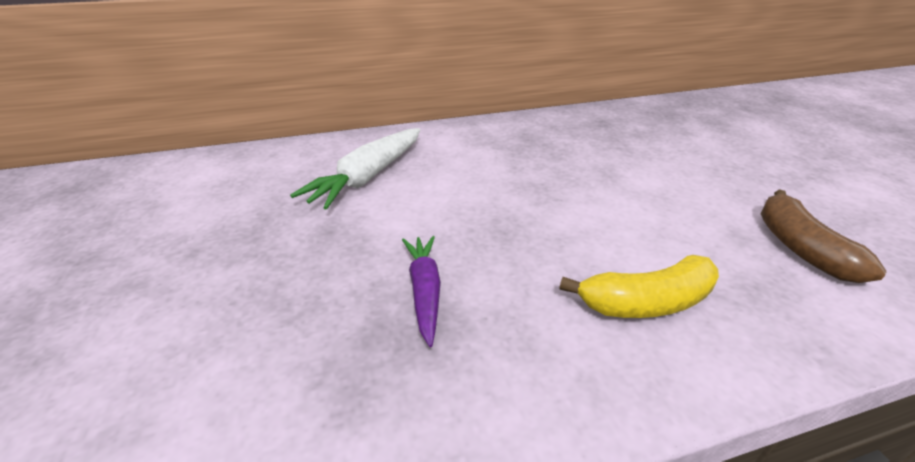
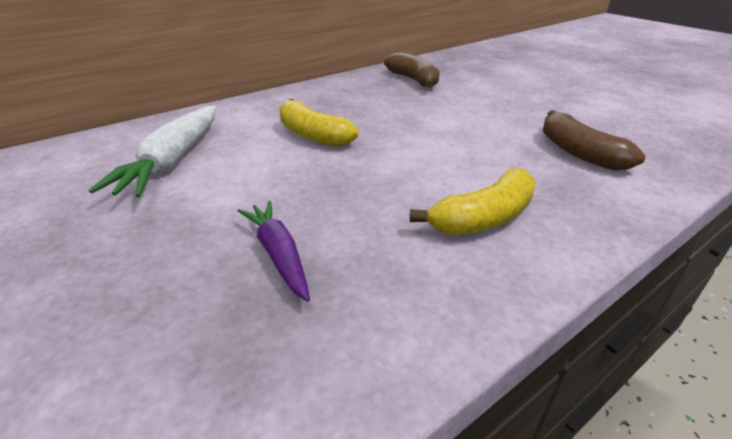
camera: 20 degrees left, 0 degrees up
(501, 172) = (312, 135): none -> yellow banana
(631, 125) = (414, 80): none -> brown banana

